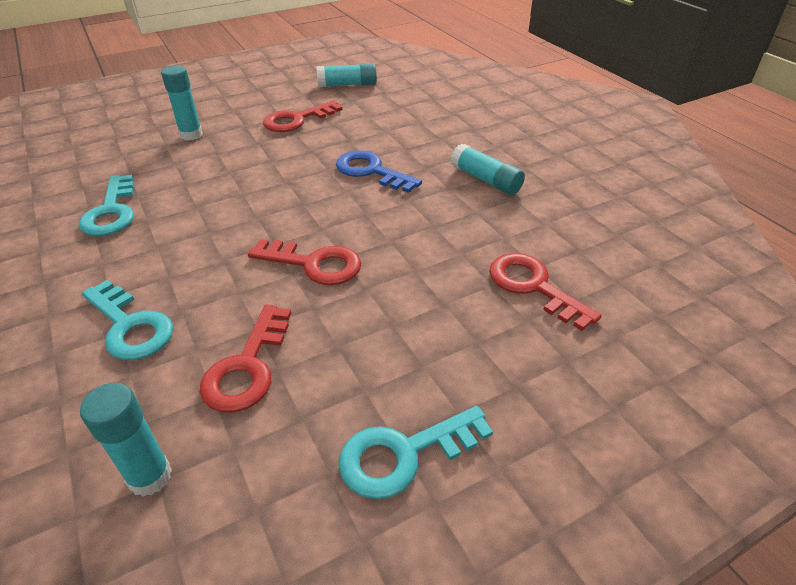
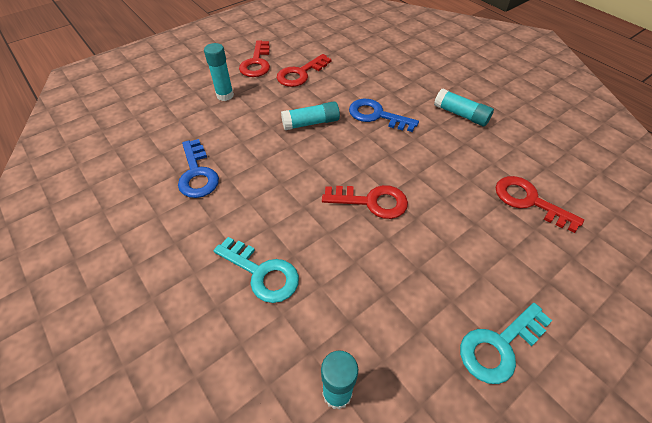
camera: 10 degrees left, 10 degrees up
(111, 212) = (197, 174): turquoise key -> blue key
(247, 367) = (363, 294): red key -> red key (256, 63)
(347, 85) = (324, 37): turquoise glue stick -> turquoise glue stick (311, 123)

